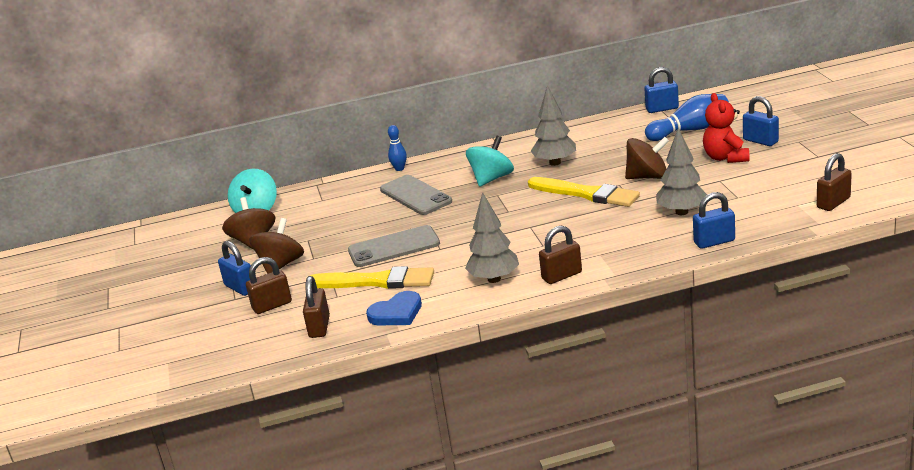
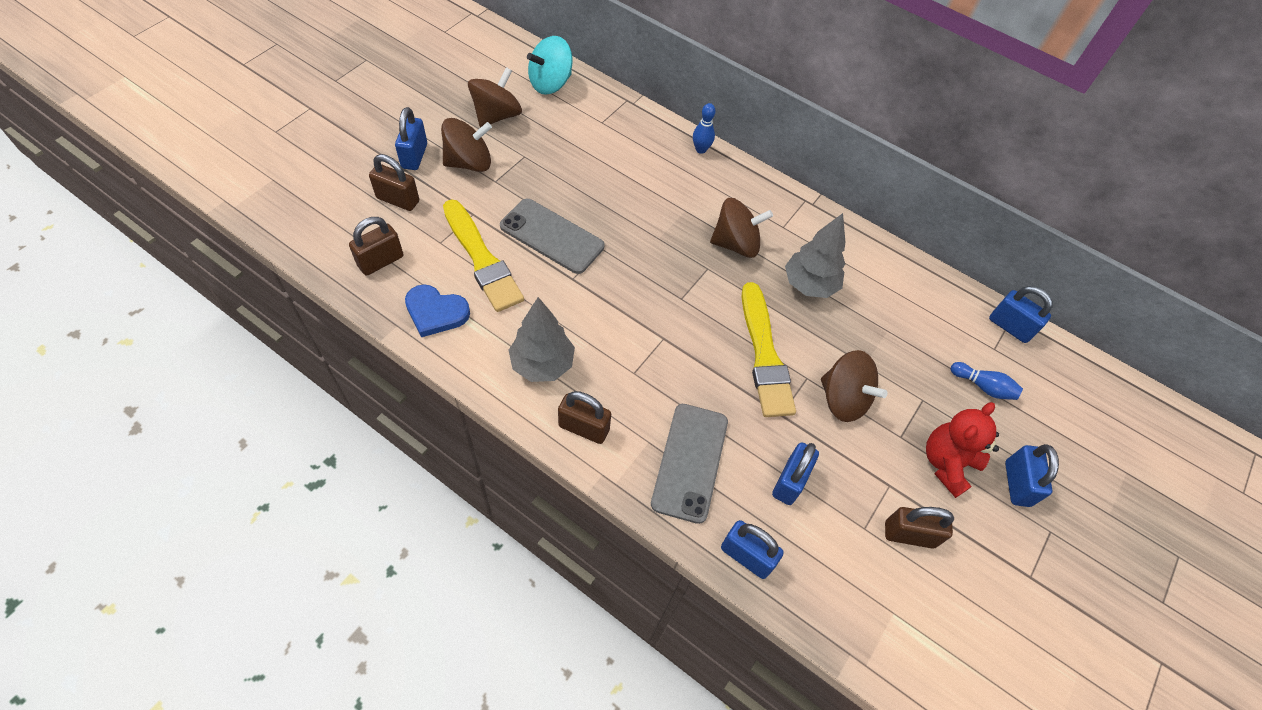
camera: 40 degrees right, 30 degrees up
(415, 195) = (659, 195): grey phone -> grey phone (690, 462)
(491, 179) = (736, 244): turquoise spinning top -> brown spinning top
(681, 212) = (789, 481): grey tree -> blue padlock
(690, 130) = (983, 386): blue bowling pin -> blue bowling pin, size x0.54
(833, 203) = (927, 659): brown padlock -> brown padlock (909, 534)

